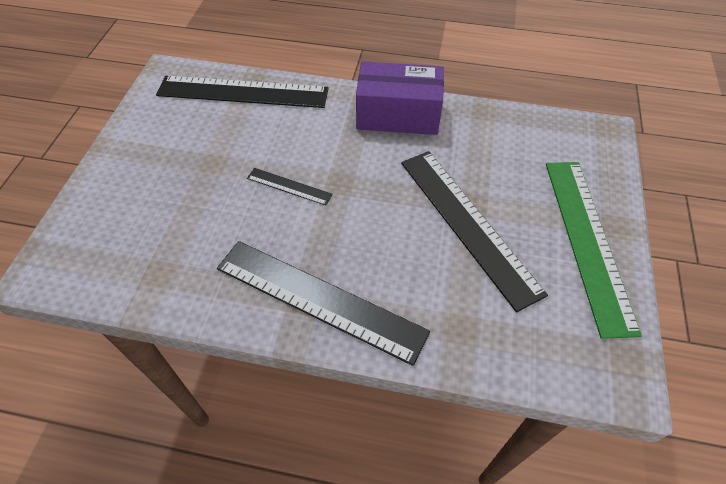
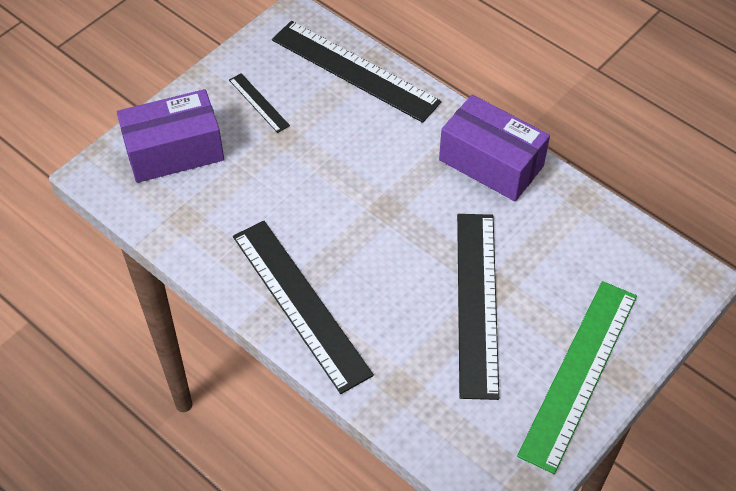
camera: 30 degrees right, 0 degrees up
(114, 218) = (174, 151): none -> purple box
(289, 186) = (338, 190): black ruler -> black ruler (258, 103)

